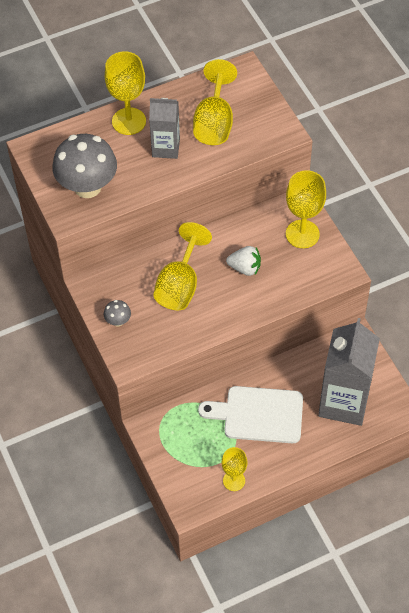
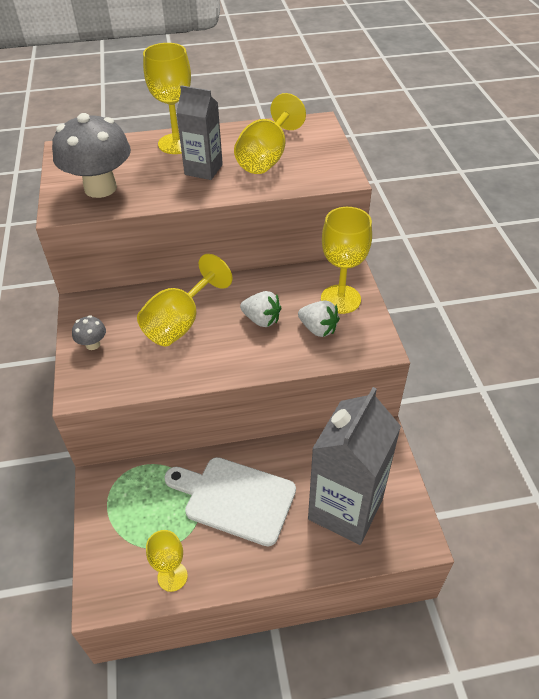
camera: 15 degrees right, 10 degrees down
(293, 266) = (318, 329): none -> white strawberry

